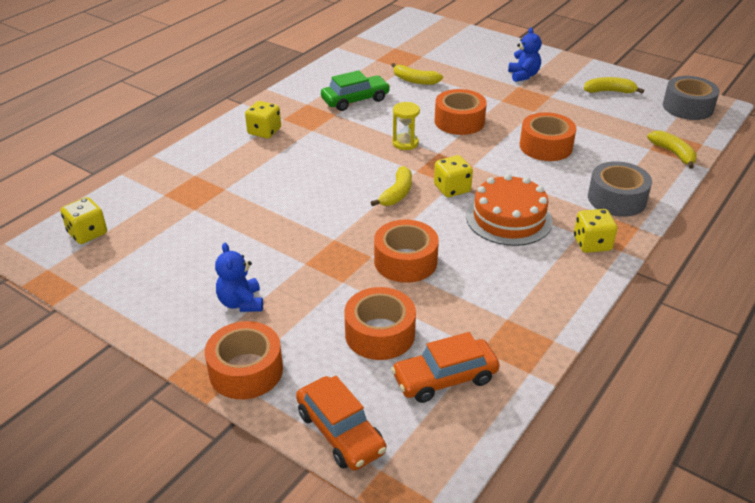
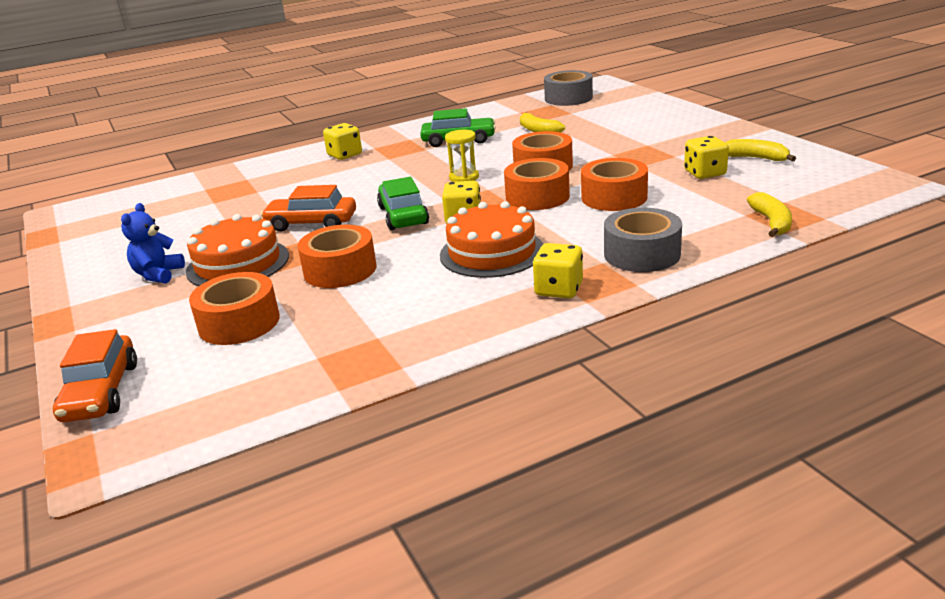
camera: 30 degrees right, 10 degrees down
(87, 233) = (114, 207): yellow dice -> yellow dice (705, 173)
(246, 370) = (93, 325): orange tape -> orange tape (537, 197)
(305, 274) = (238, 263): none -> orange cake
(397, 193) = (403, 215): yellow banana -> green car
(444, 378) = (249, 373): orange car -> orange car (312, 223)
(523, 75) = (665, 136): blue teddy bear -> none
(687, 107) = (847, 182): grey tape -> grey tape (568, 98)

